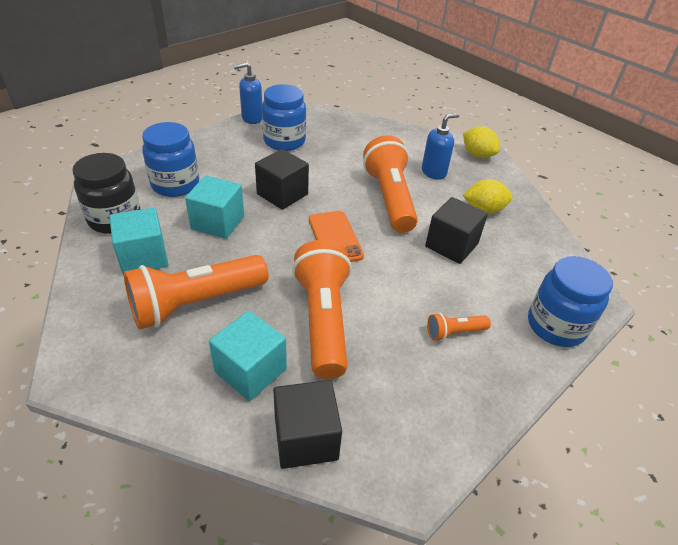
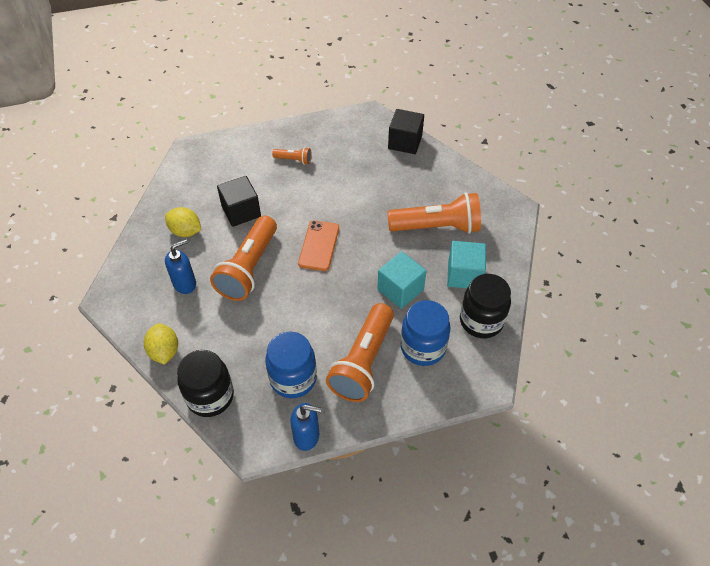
camera: 150 degrees left, 10 degrees up
(250, 370) = (418, 178): turquoise cube -> none
(282, 194) = (334, 303): black cube -> none
(323, 319) = (363, 191): orange flashlight -> orange flashlight (363, 362)
(340, 120) = (210, 396): none -> black jar
(434, 172) = (185, 284): blue soap dispenser -> blue soap dispenser turned 150 degrees clockwise
(477, 155) = (122, 291): yellow lemon -> yellow lemon (164, 351)
(555, 326) = (233, 144): blue jar -> none

